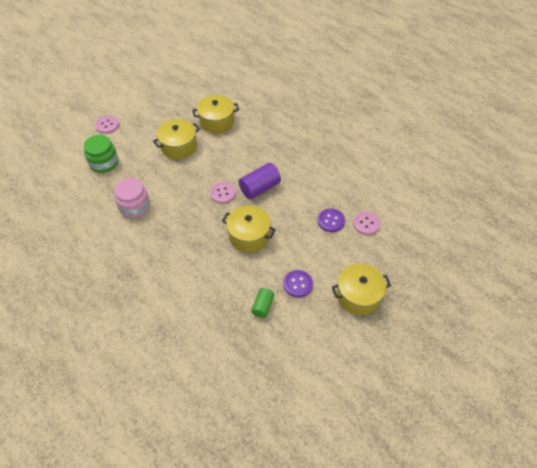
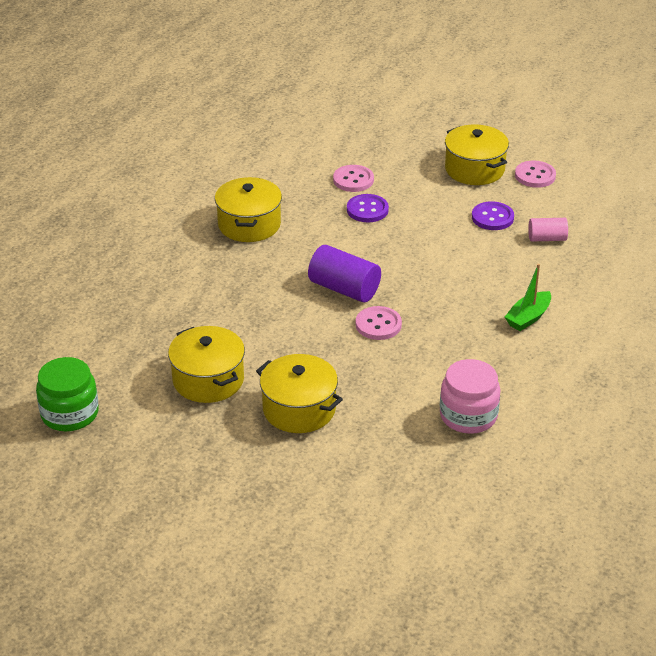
camera: 110 degrees left, 15 degrees down
(104, 163) = (394, 496): green jar -> green jar (70, 413)
(107, 125) = (290, 535): pink button -> pink button (535, 176)
(192, 263) = (528, 317): none -> green boat
(249, 235) = (443, 277): yellow pot -> yellow pot (249, 224)
(262, 306) = (547, 238): green cylinder -> pink cylinder

